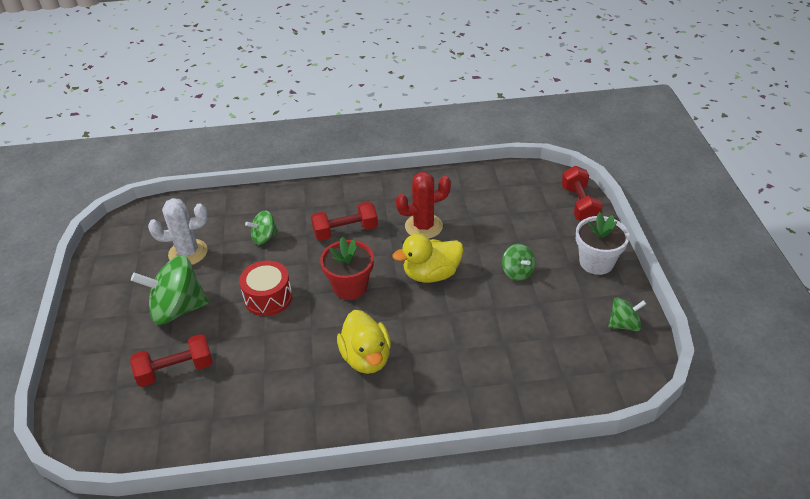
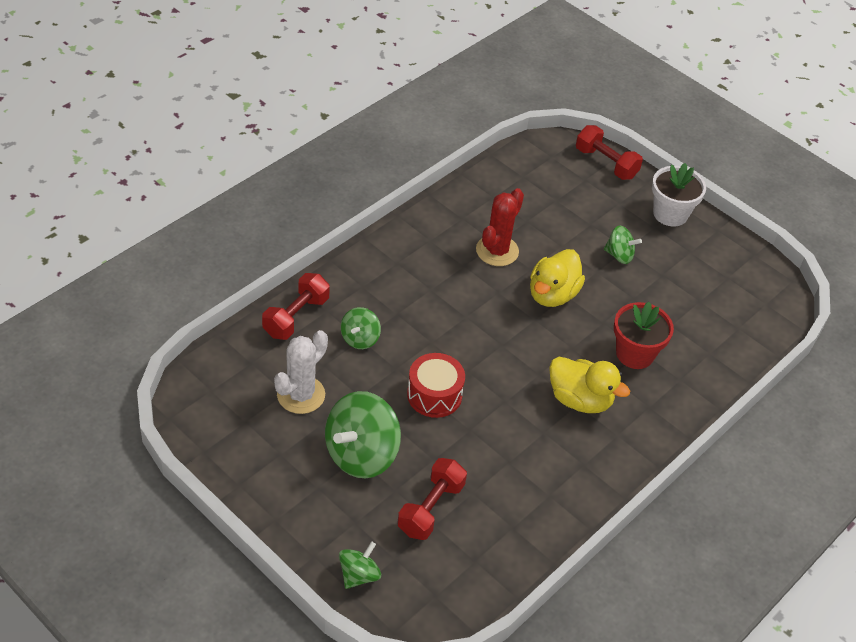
camera: 45 degrees left, 5 degrees up
(345, 231) = (431, 292): red dumbbell -> red dumbbell (296, 317)
(350, 287) = (496, 344): red flower pot -> red flower pot (635, 354)
(624, 324) = (739, 260): green spinning top -> green spinning top (359, 575)

